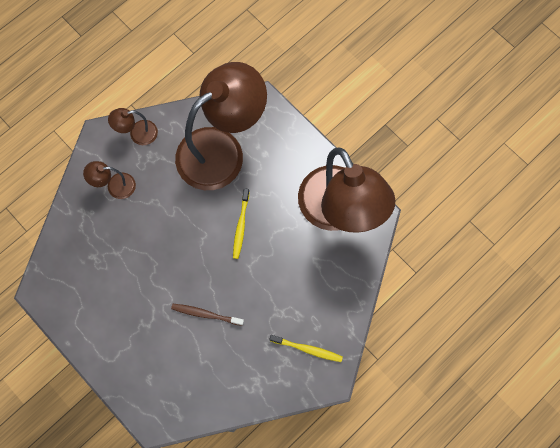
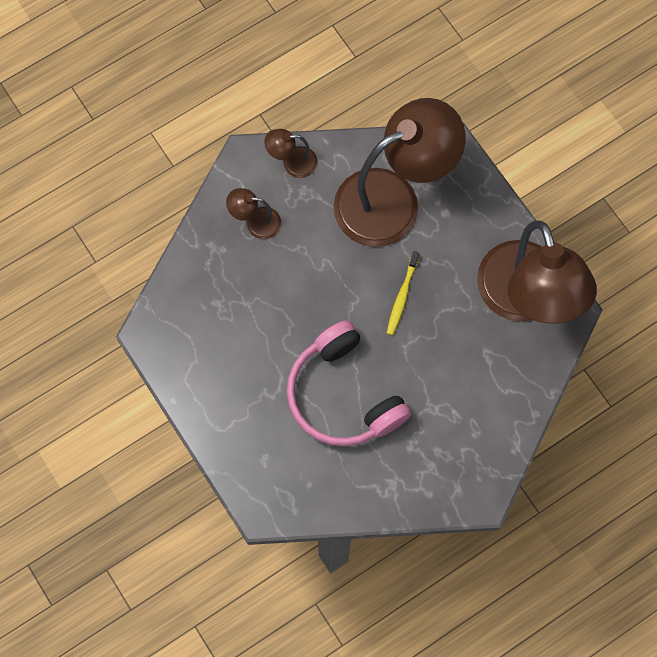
camera: 10 degrees right, 0 degrees up
(205, 314) = (343, 395): brown toothbrush -> pink headphones
(307, 349) = (460, 457): yellow toothbrush -> none

